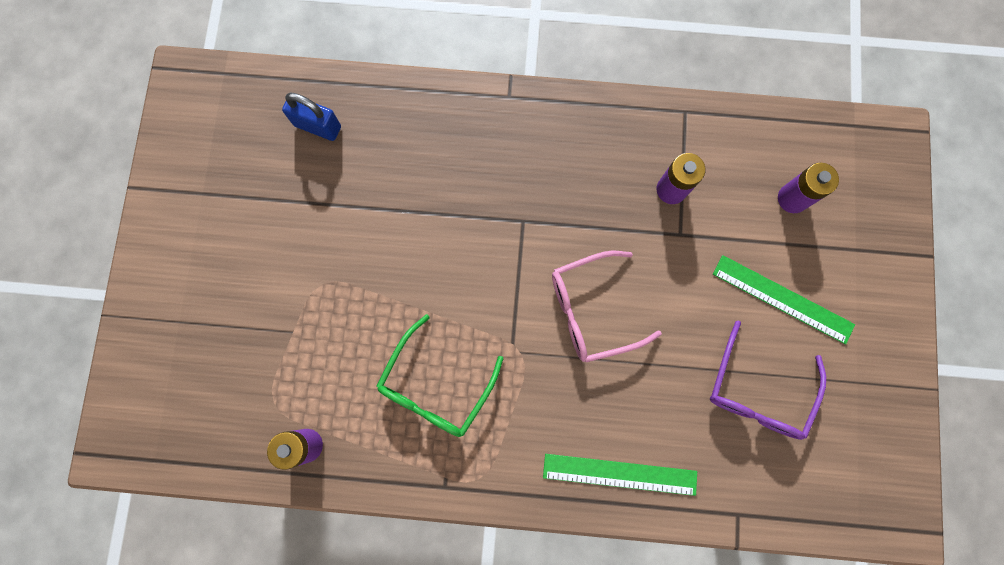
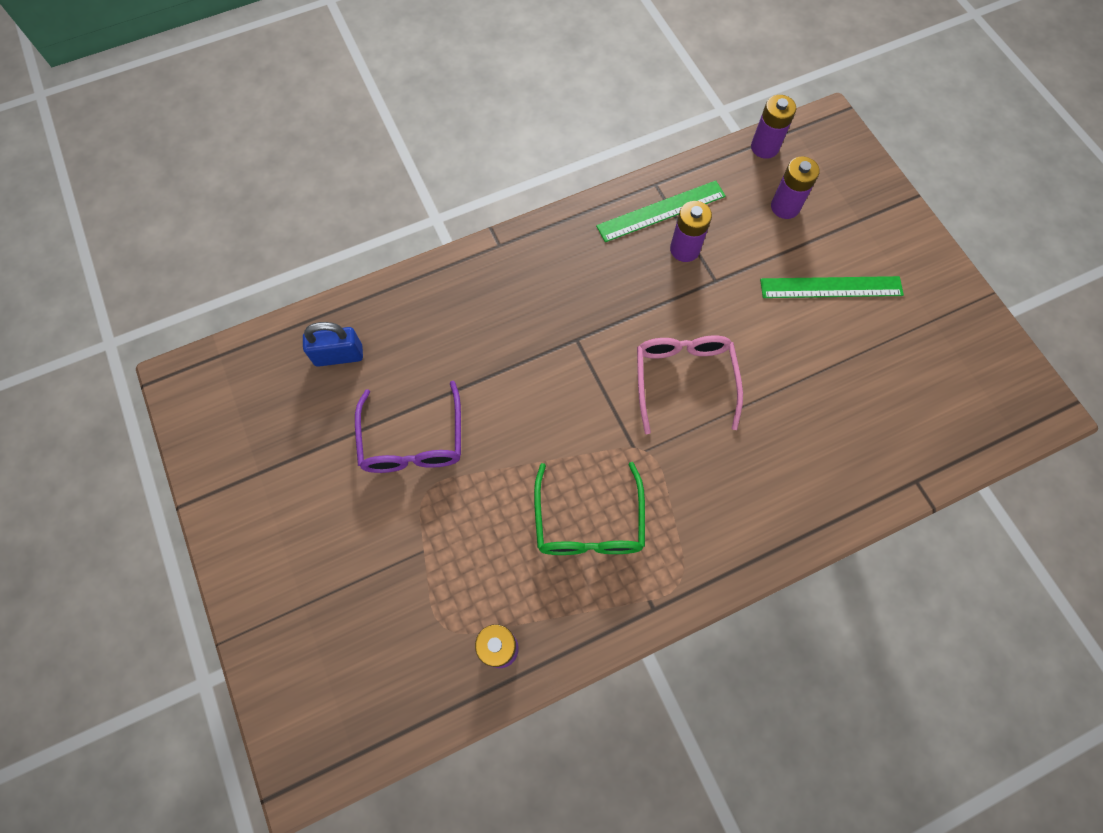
camera: 30 degrees left, 10 degrees down
(593, 310) = (684, 380): pink glasses -> pink glasses turned 135 degrees clockwise
(619, 474) = (798, 505): green ruler -> green ruler (661, 211)
(758, 390) = (862, 370): purple glasses -> purple glasses (412, 440)
(813, 129) = (764, 147): none -> purple battery

